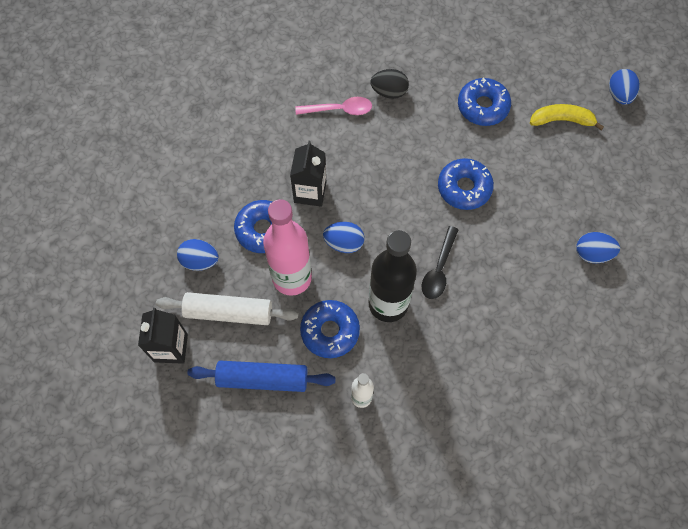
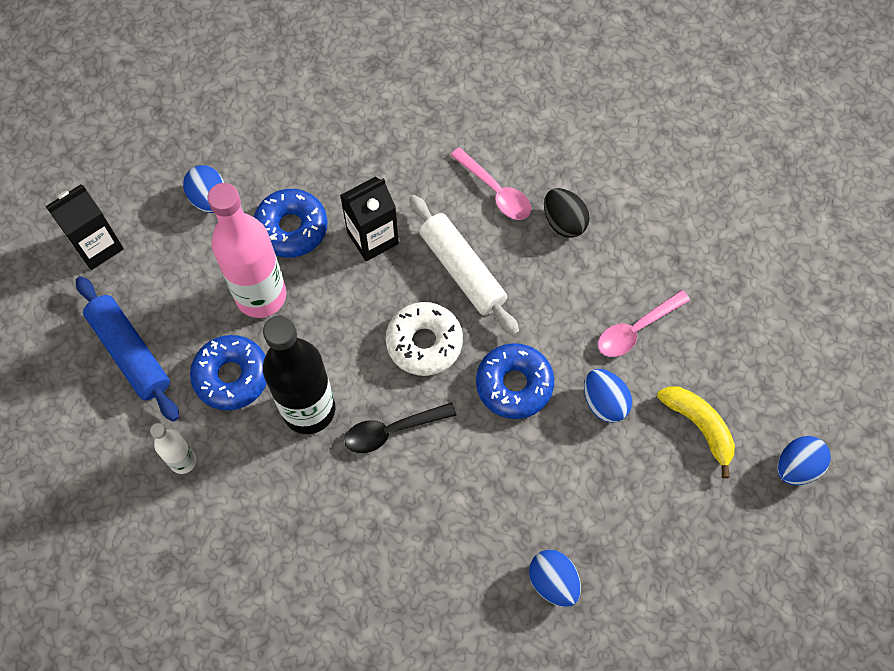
camera: 50 degrees right, 0 degrees up
(228, 312) = (175, 267): white rolling pin -> white rolling pin (462, 270)
(344, 243) = (342, 314): blue egg -> blue egg (604, 402)
(400, 213) = (424, 343): none -> white donut
(483, 106) = (636, 329): blue donut -> pink spoon

